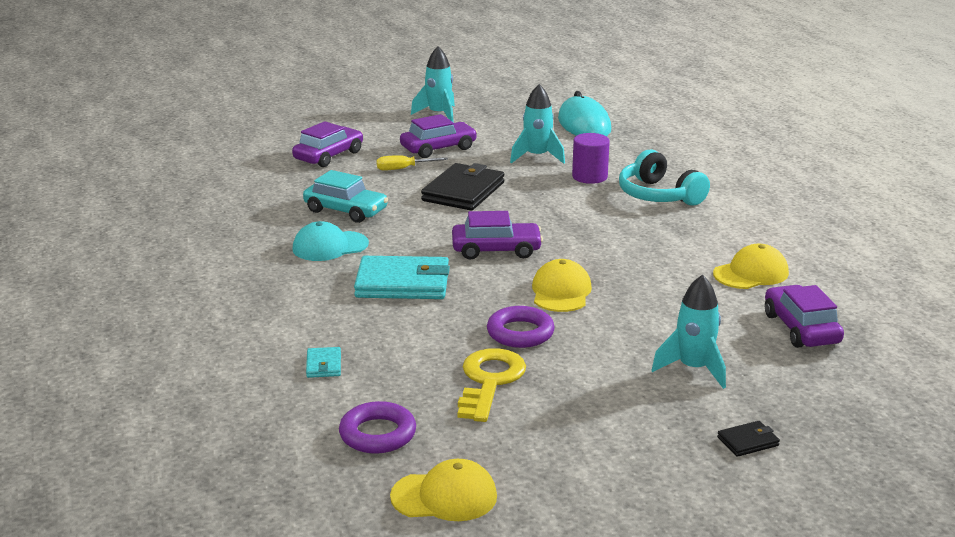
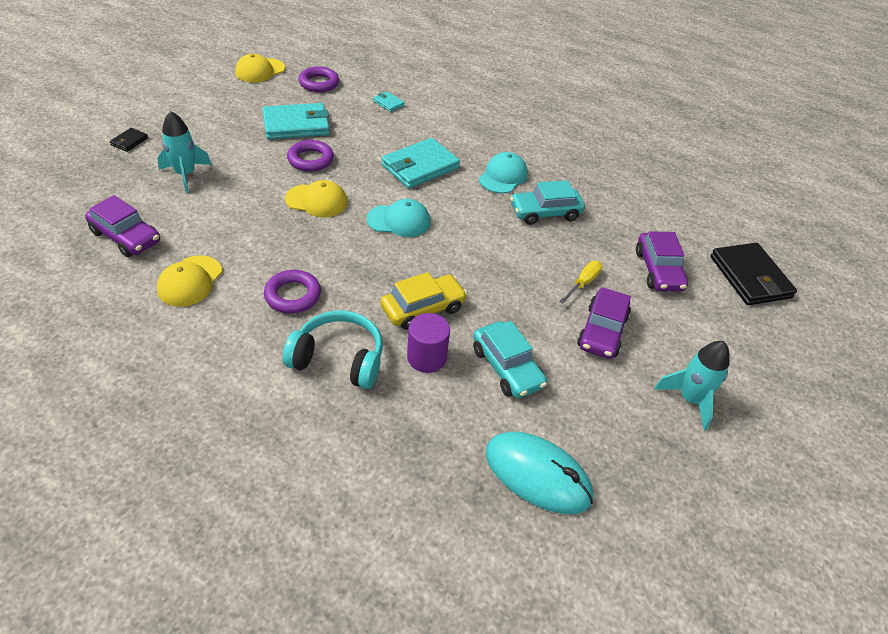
camera: 135 degrees right, 20 degrees up
(463, 192) = (500, 276): black wallet -> black wallet (750, 277)
(489, 381) = (296, 125): yellow key -> turquoise wallet
(496, 250) = (399, 221): purple car -> turquoise cap
(537, 157) = (507, 367): turquoise rocket -> turquoise car
(557, 197) = (423, 308): none -> yellow car
(561, 292) = (316, 201): yellow cap -> yellow cap turned 45 degrees counterclockwise
(660, 236) = (293, 295): none -> purple ring

